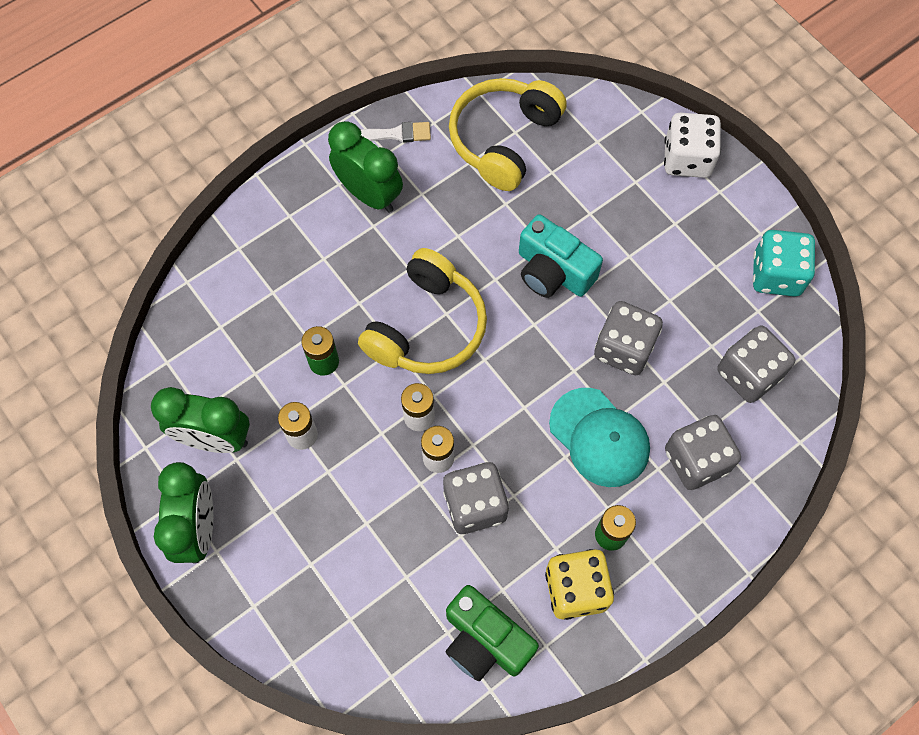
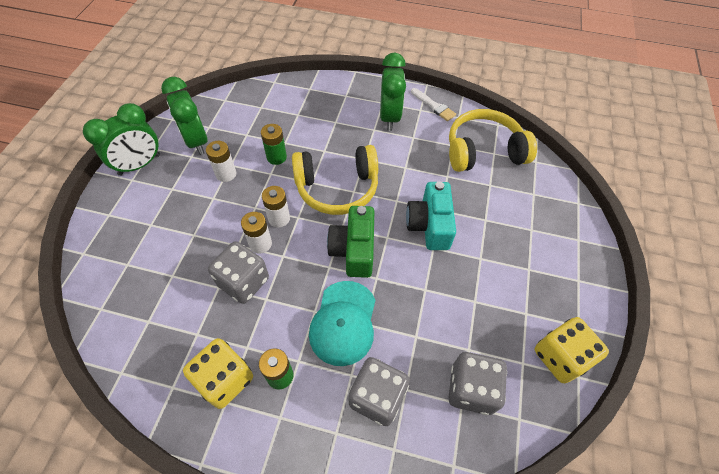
camera: 50 degrees right, 10 degrees down
(485, 641) = (154, 347): green camera -> green camera (354, 250)
(624, 348) = (416, 296): grey dice -> none
(687, 159) = (577, 247): white dice -> none
(776, 275) = (560, 357): turquoise dice -> yellow dice

